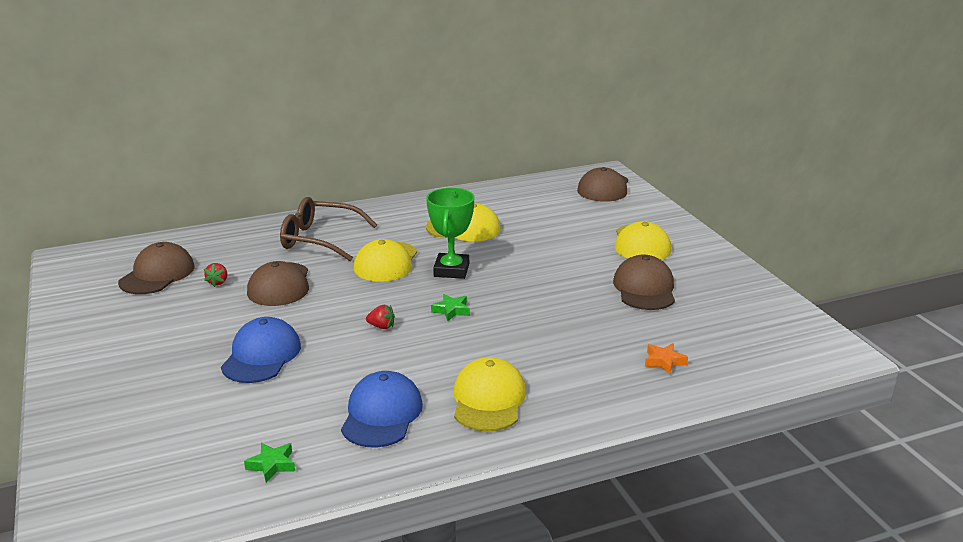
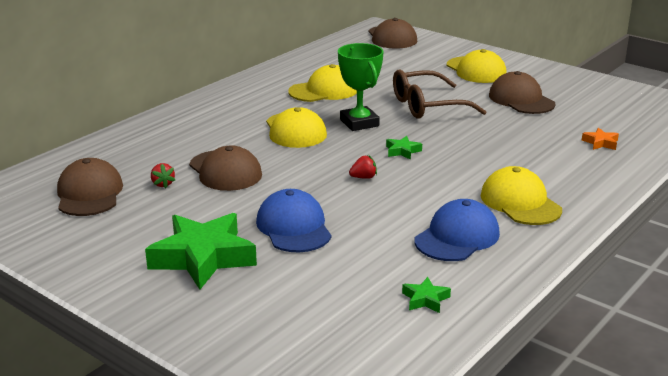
camera: 30 degrees left, 0 degrees up
(160, 359) = (203, 257): none -> green star
(320, 239) = (208, 127): brown glasses -> brown glasses (427, 106)
(382, 414) = (457, 237): blue cap -> blue cap turned 60 degrees clockwise

